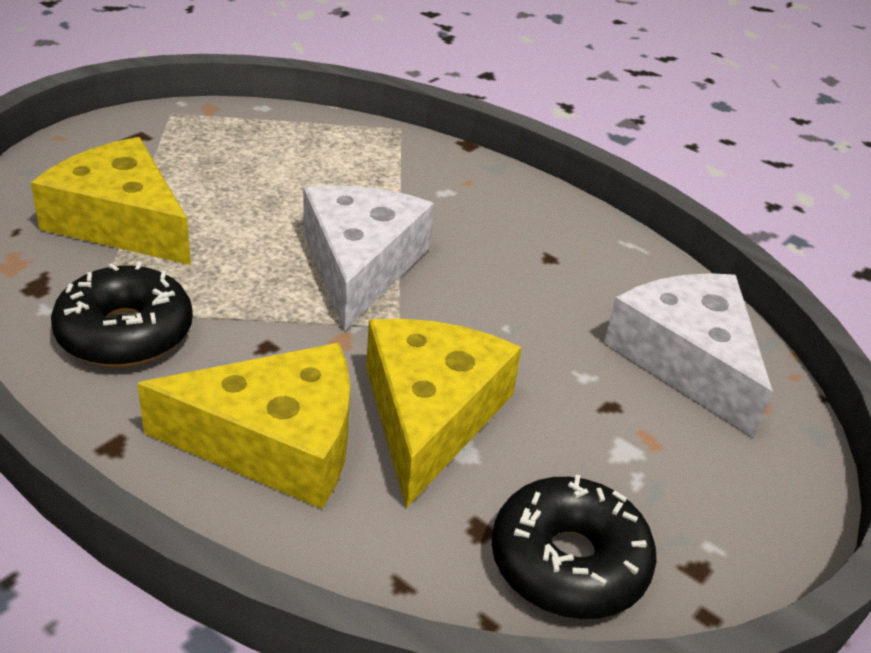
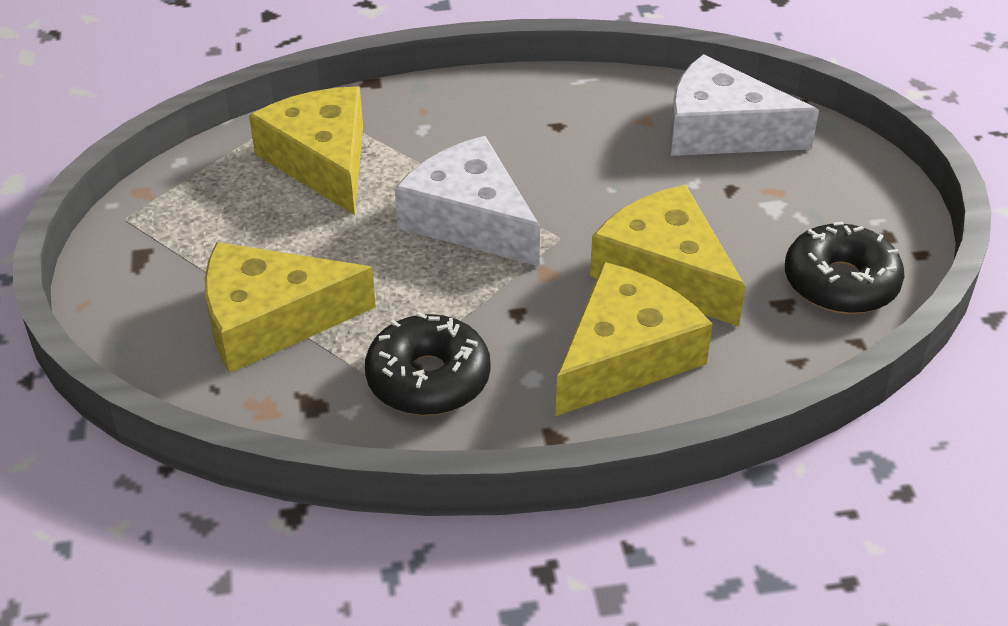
camera: 45 degrees left, 5 degrees up
(341, 163) = (322, 161): none -> yellow cheese

